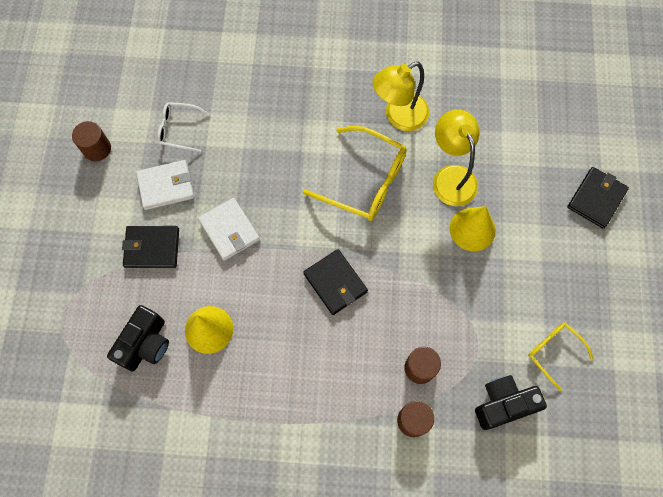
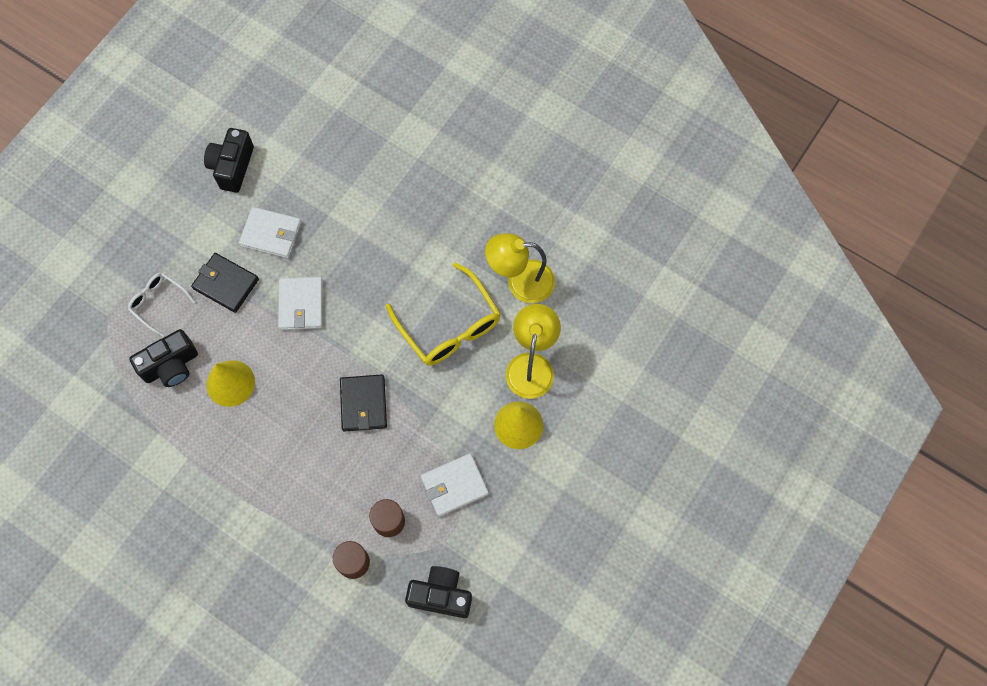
camera: 30 degrees right, 0 degrees up
(97, 149) = (232, 167): brown cylinder -> black camera
(178, 129) = (312, 186): white glasses -> white glasses (158, 302)
(454, 307) = (454, 485): none -> white wallet
(553, 351) = (517, 576): yellow glasses -> none
(596, 199) = (655, 462): black wallet -> none

